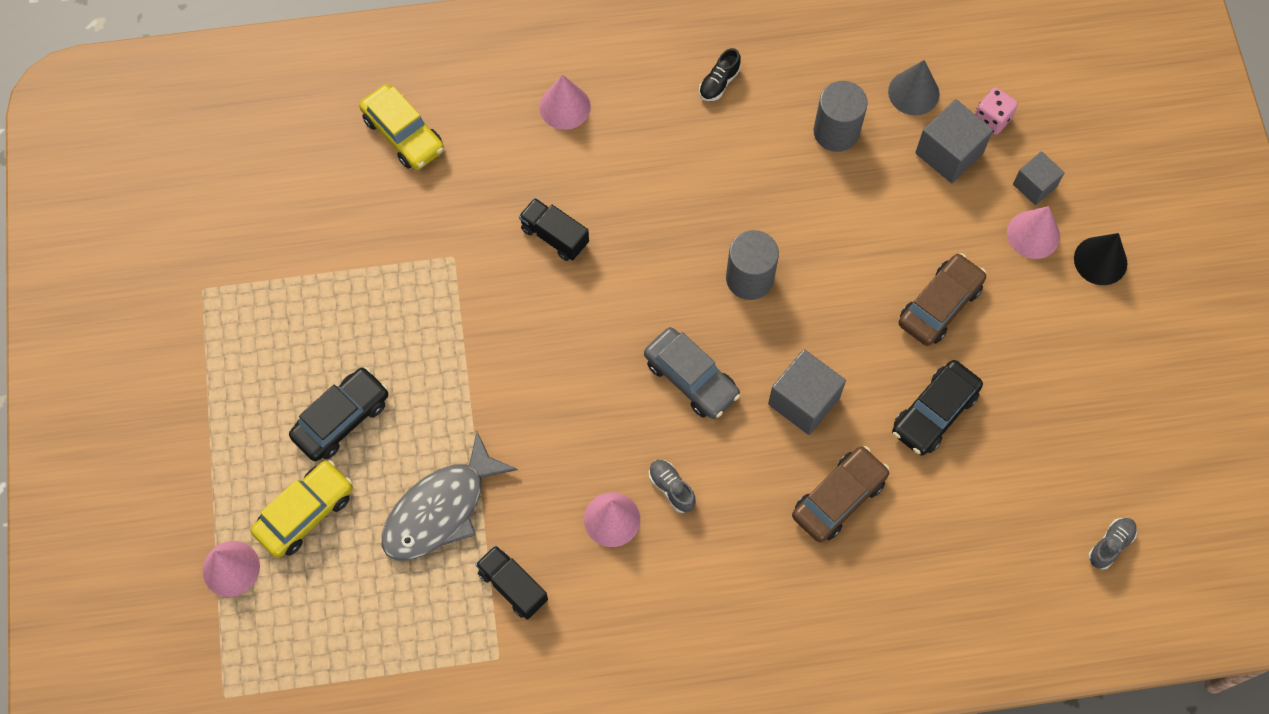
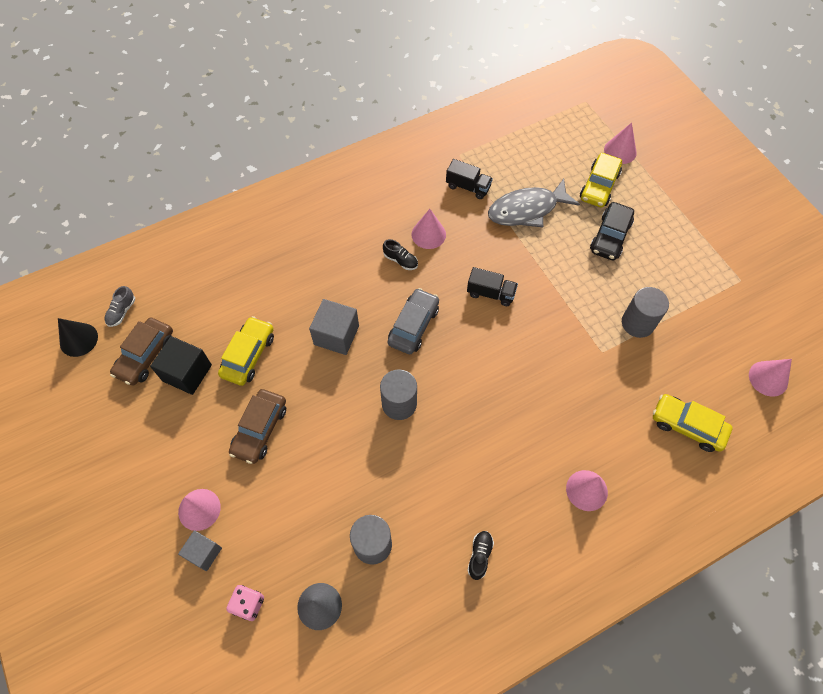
camera: 160 degrees right, 5 degrees down
(265, 154) = (768, 378): none -> pink cone
(383, 278) = (637, 323): none -> grey cylinder
(441, 509) = (527, 210): grey fish -> grey fish turned 135 degrees counterclockwise
(554, 236) = (544, 388): black truck -> black truck (490, 293)
(671, 488) = (400, 260): grey shoe -> black shoe
(691, 378) = (413, 326): grey car -> grey car turned 90 degrees clockwise
(838, 498) = (298, 286): brown car -> brown car (146, 355)
(934, 413) = (248, 355): black car -> yellow car
(949, 153) = (278, 558): grey cube -> none
(1025, 415) = (187, 373): none -> black cube
(1100, 260) = (144, 505): black cone -> black cone (78, 339)

